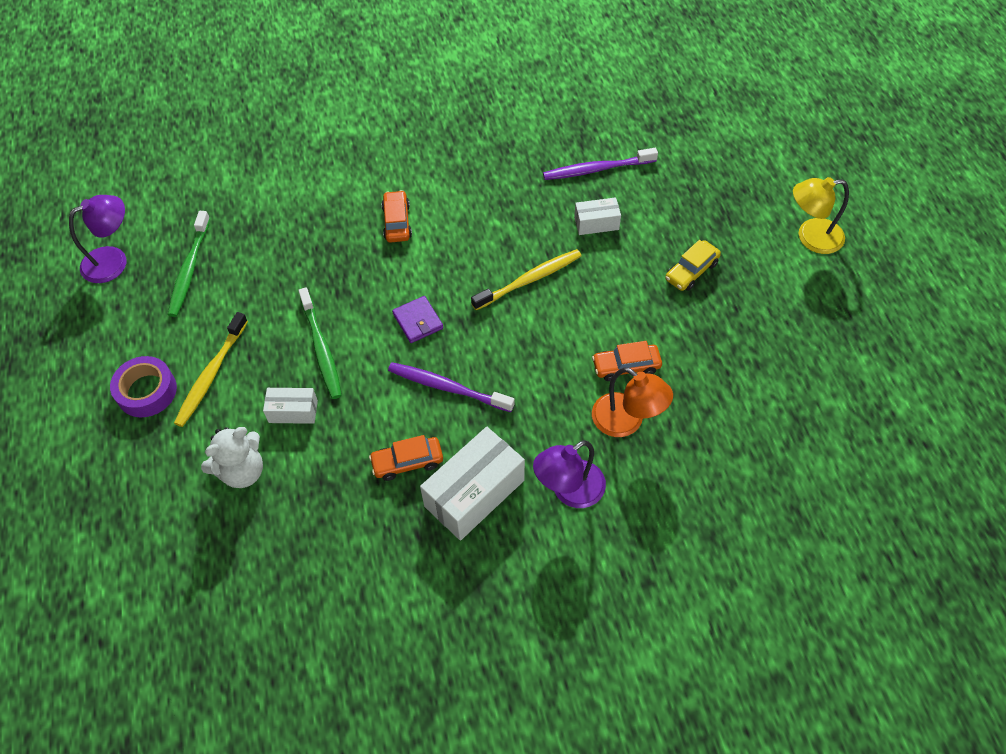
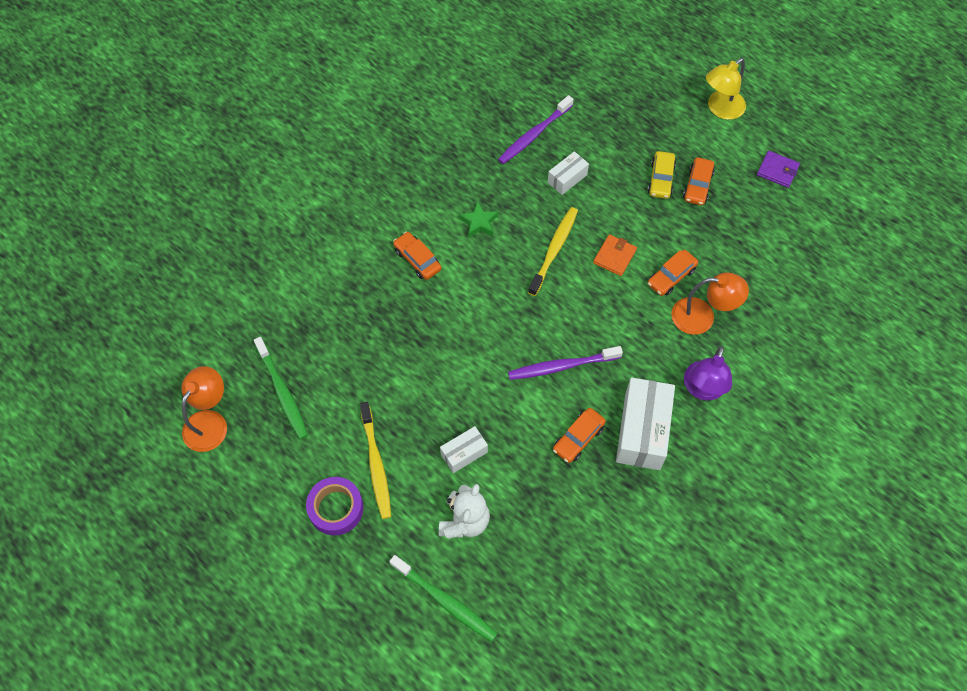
camera: 35 degrees left, 5 degrees up
(113, 260) = (210, 422): purple lamp -> orange lamp
(321, 349) = (444, 393): green toothbrush -> green toothbrush (445, 601)
(418, 321) = (499, 329): purple wallet -> purple wallet (777, 171)
(479, 219) = (479, 222): none -> green star
(584, 317) = (614, 256): none -> orange wallet
(725, 296) = (697, 186): none -> orange car

